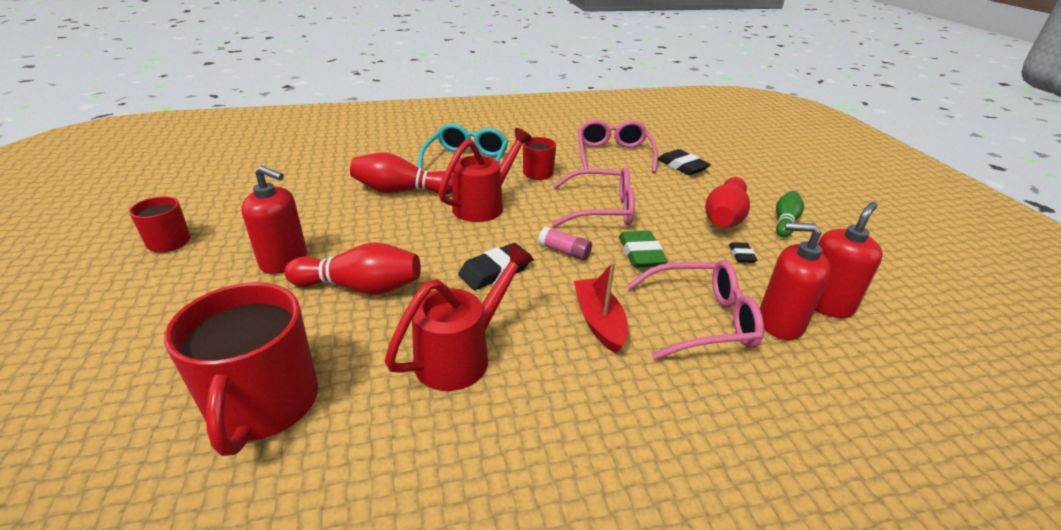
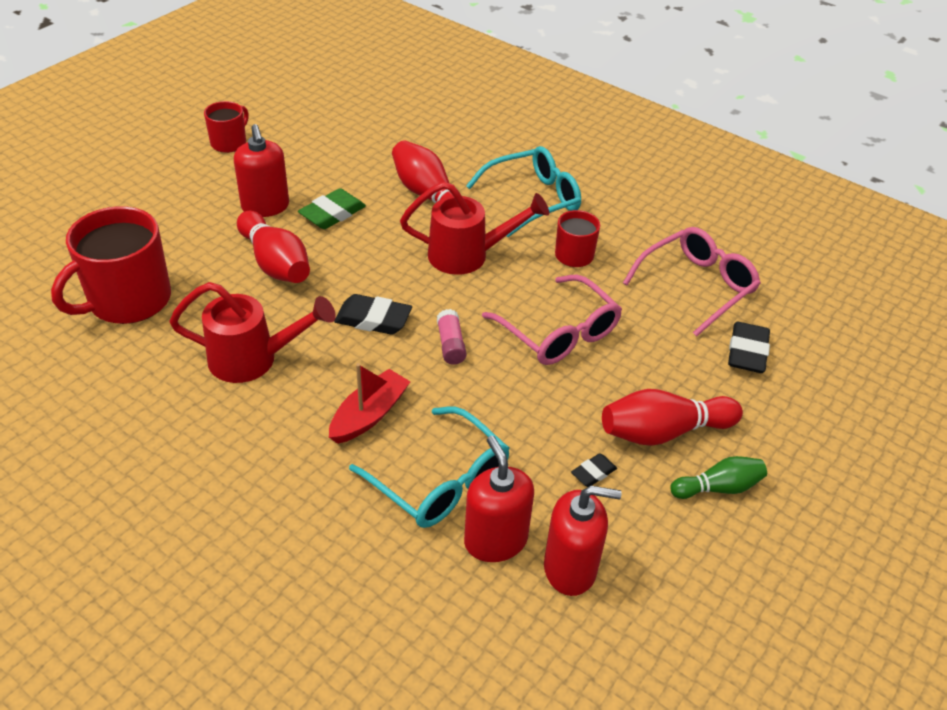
camera: 50 degrees right, 10 degrees up
(641, 254) = (507, 397): green eraser -> green eraser (332, 214)
(701, 320) = (440, 481): pink glasses -> turquoise glasses

